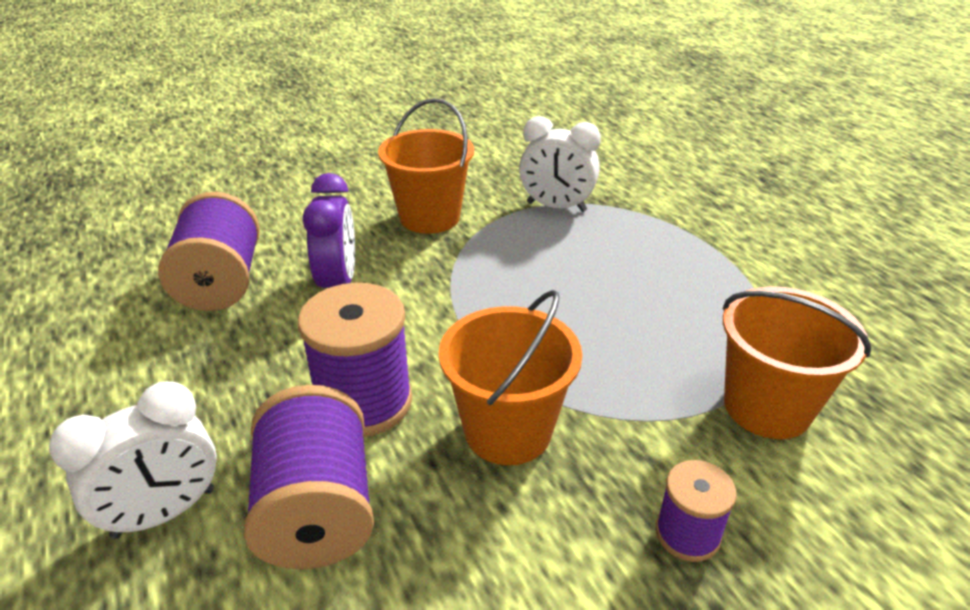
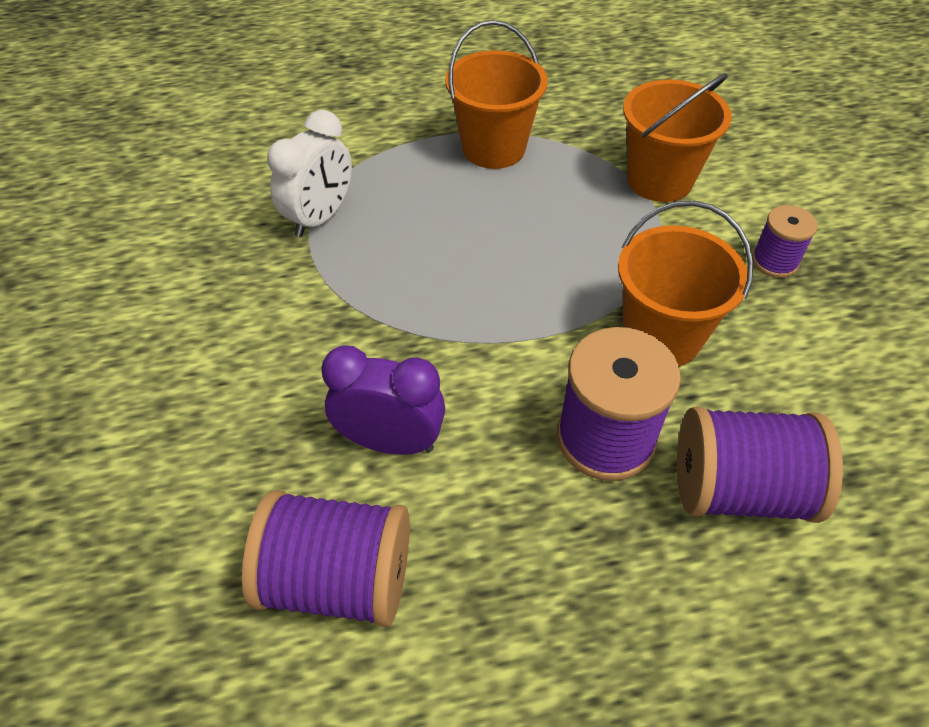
camera: 75 degrees left, 15 degrees up
(164, 513) = (734, 625): white clock -> none
(429, 217) = (284, 331): orange bucket -> orange bucket (493, 148)

